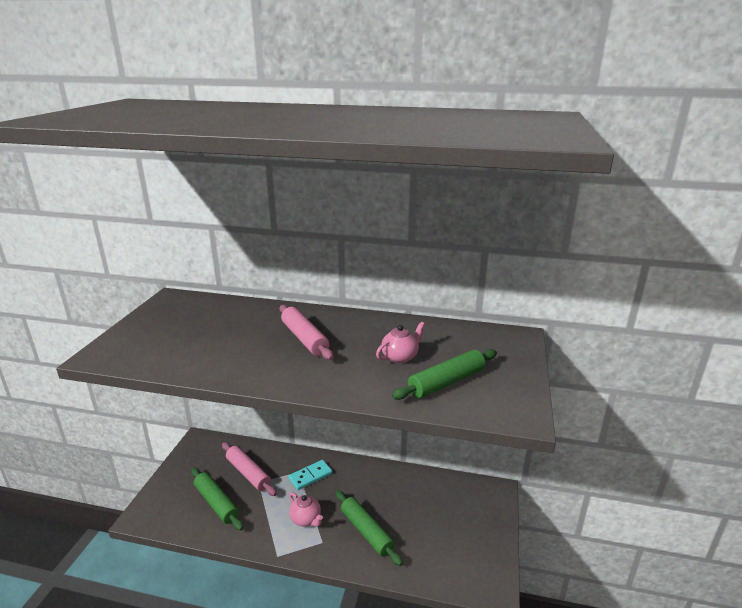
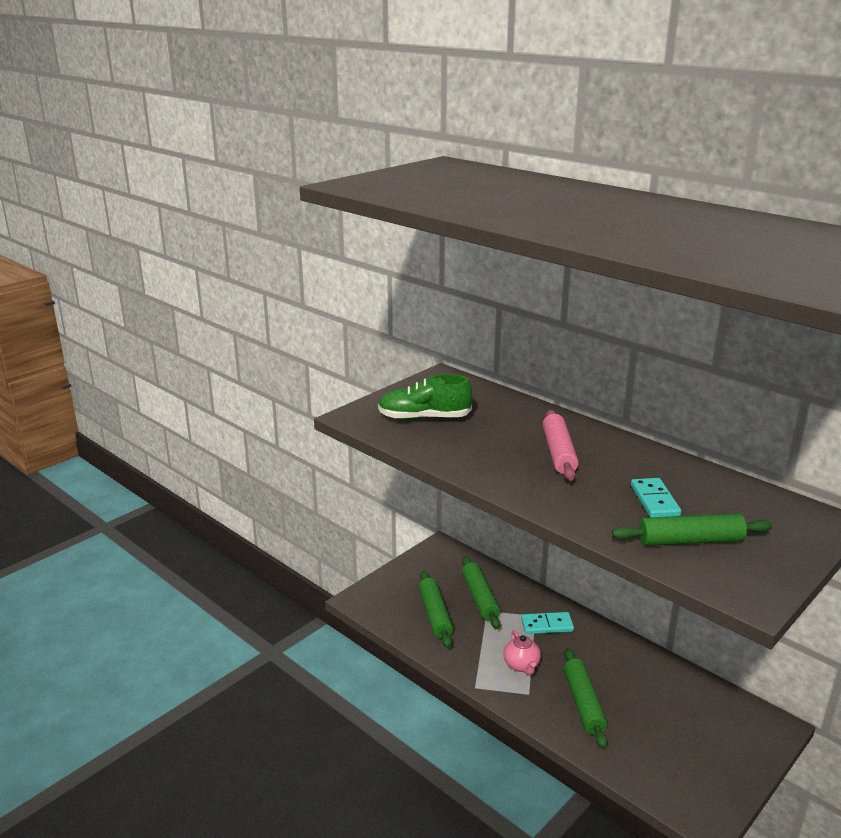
camera: 30 degrees right, 0 degrees up
(171, 339) = (424, 418): none -> green shoe
(248, 473) = (480, 598): pink rolling pin -> green rolling pin
(400, 357) = (654, 500): pink teapot -> turquoise domino

